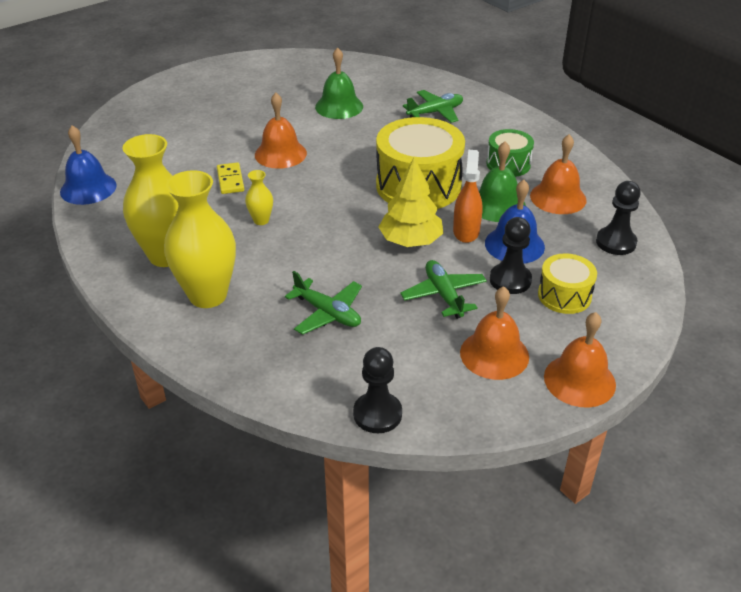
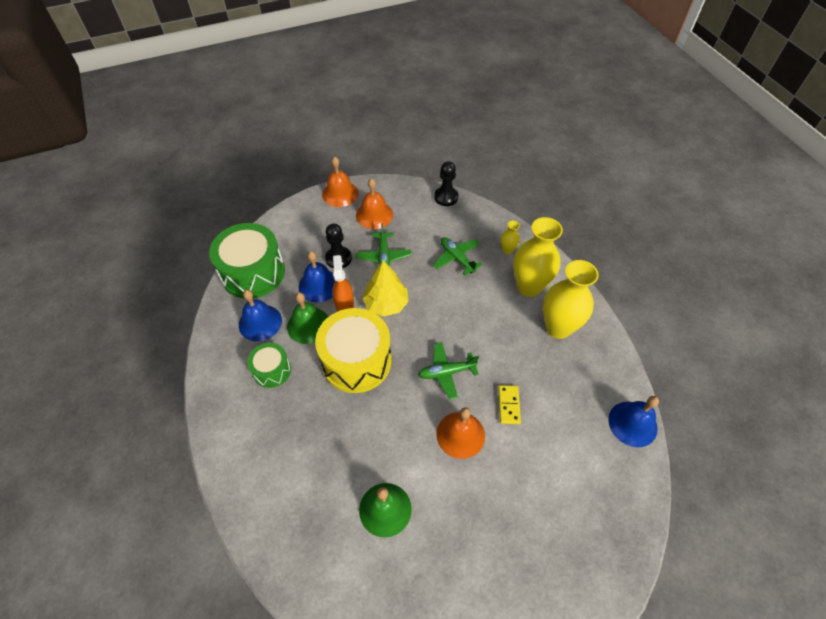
camera: 165 degrees left, 15 degrees up
(261, 220) = (488, 349): yellow vase -> yellow vase (507, 250)
(435, 112) = (292, 470): green plane -> green plane (446, 372)
(466, 231) = (344, 304): orange spray bottle -> orange spray bottle turned 150 degrees clockwise
(558, 197) = (260, 322): orange bell -> blue bell
(564, 295) = (314, 241): yellow drum -> none
(616, 242) = (253, 273): black pawn -> green drum

